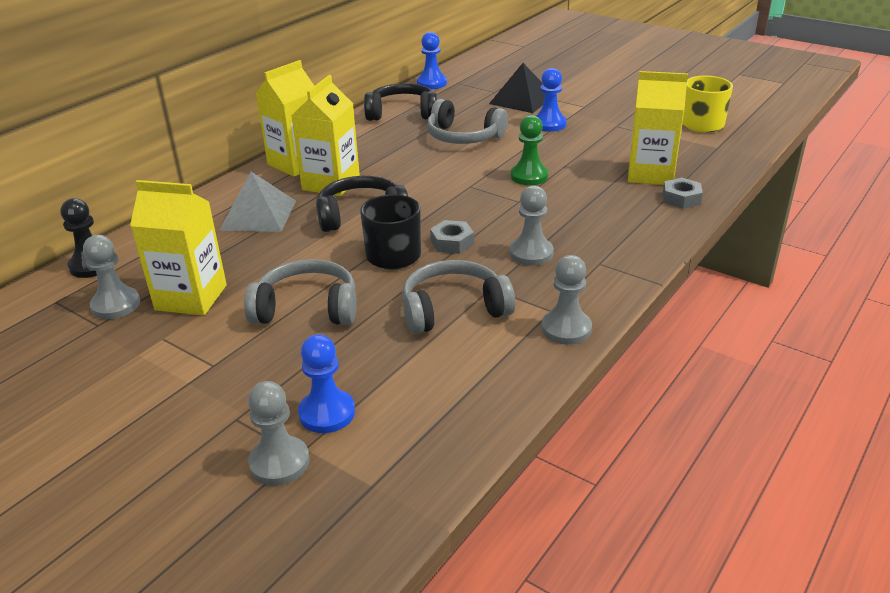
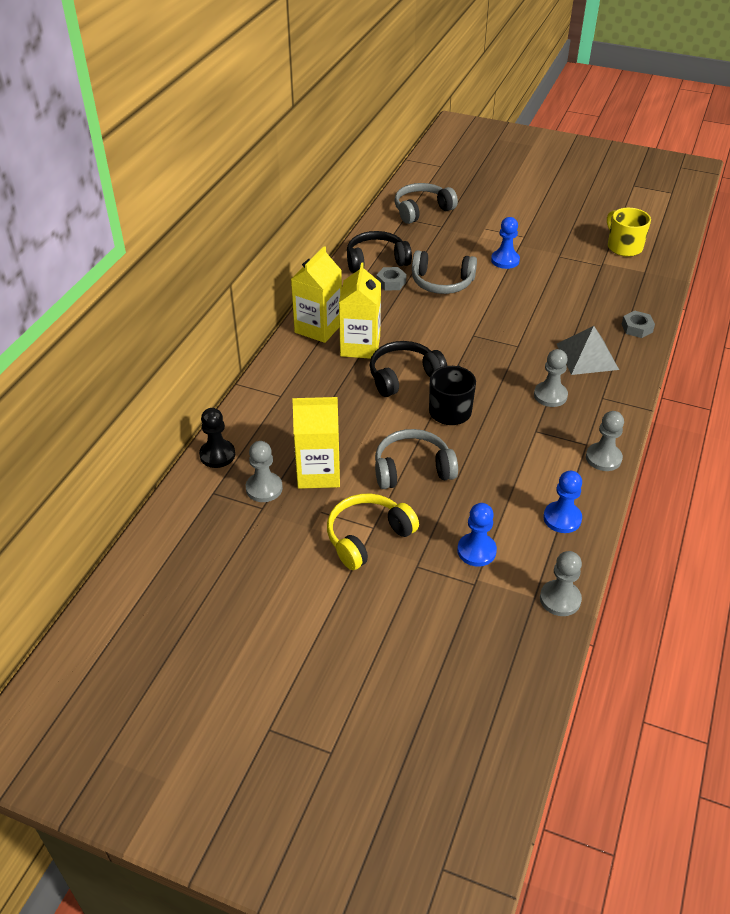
camera: 15 degrees left, 10 degrees up
(197, 374) = (367, 537): none -> yellow headphones
(258, 215) = (320, 387): grey pyramid -> grey pyramid (587, 356)
(279, 462) = (466, 592): grey pawn -> grey pawn (560, 599)
(432, 83) = (383, 221): blue pawn -> blue pawn (562, 518)
(452, 242) = (487, 393): grey nut -> grey nut (391, 282)
(453, 309) = (518, 454): grey headphones -> grey headphones (421, 210)
(522, 100) = (469, 234): black pyramid -> none
(529, 176) = (514, 319): green pawn -> none
(650, 174) = (605, 306): yellow carton -> none

